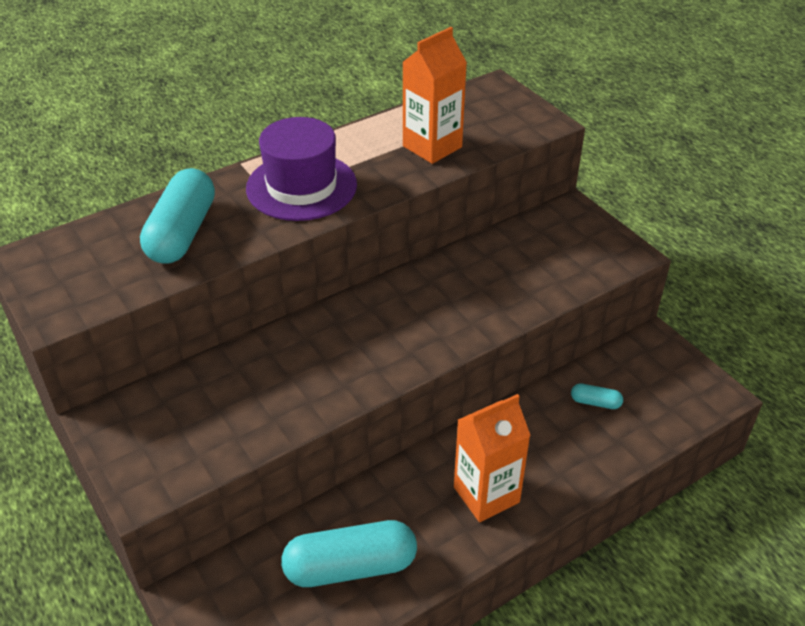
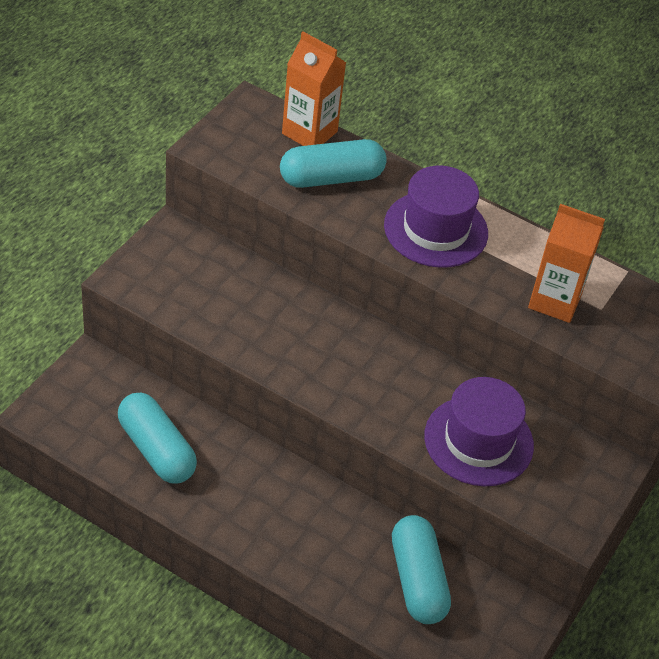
camera: 60 degrees right, 5 degrees up
(486, 495) = (268, 521): orange carton -> orange carton (309, 133)
(512, 278) = (478, 441): none -> purple hat
(595, 402) = (417, 580): turquoise capsule -> turquoise capsule, size x2.24

